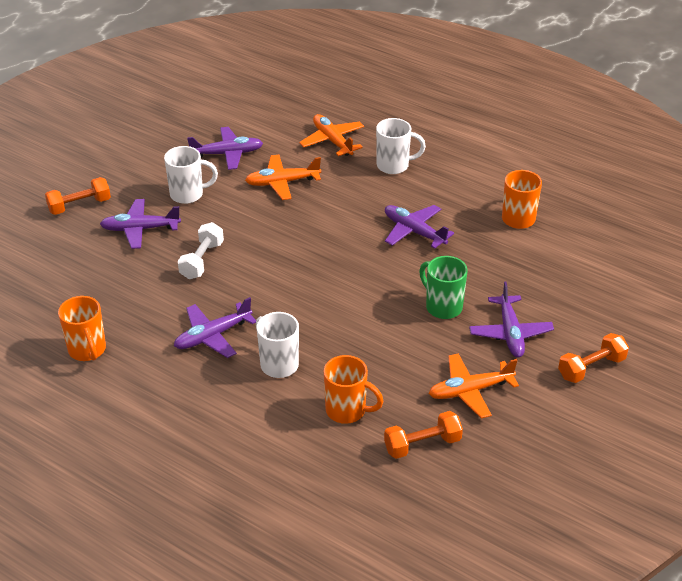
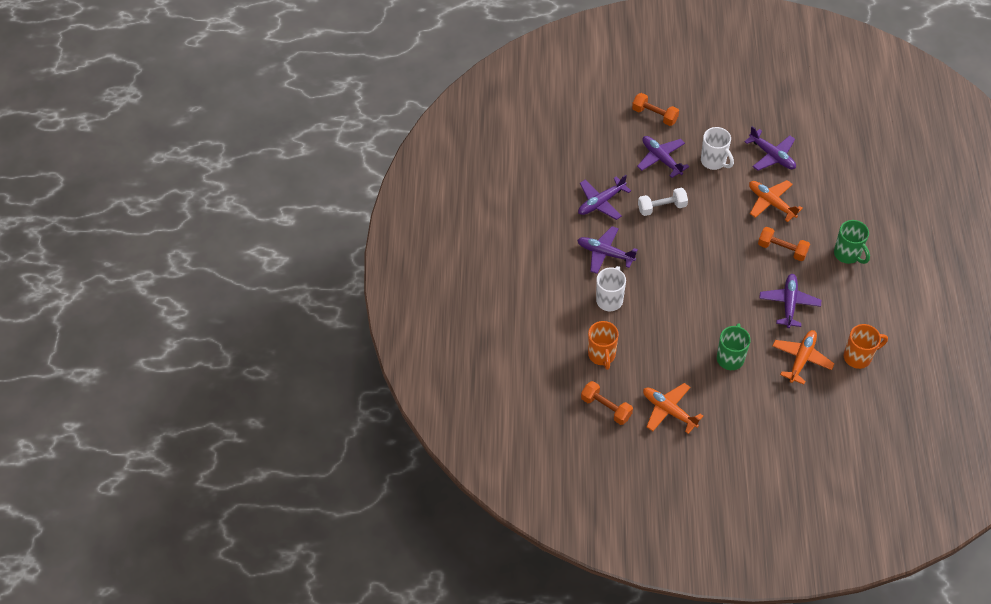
camera: 60 degrees right, 15 degrees up
(87, 350) = (545, 202): orange mug -> none
(332, 141) = (841, 204): orange plane -> orange plane (801, 359)
(394, 166) = (847, 254): white mug -> green mug
(510, 333) = (738, 407): purple plane -> purple plane (601, 202)
(591, 368) = (744, 468): orange dumbbell -> orange dumbbell (782, 249)

